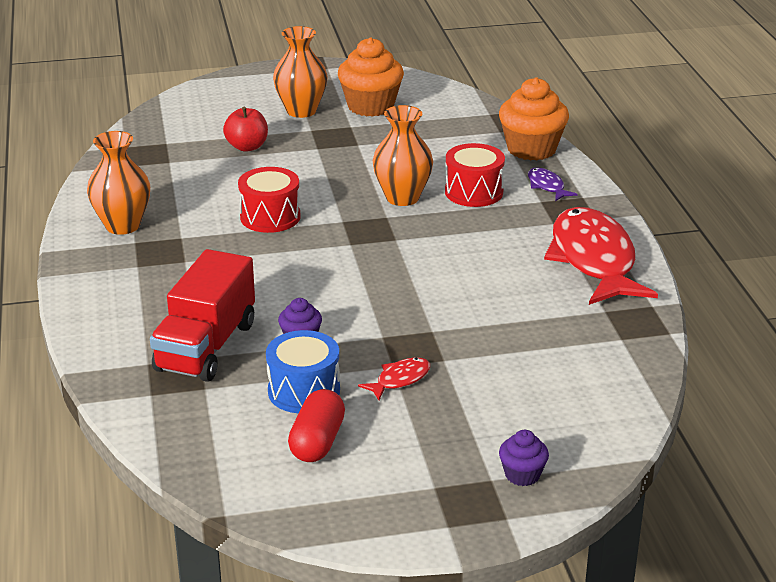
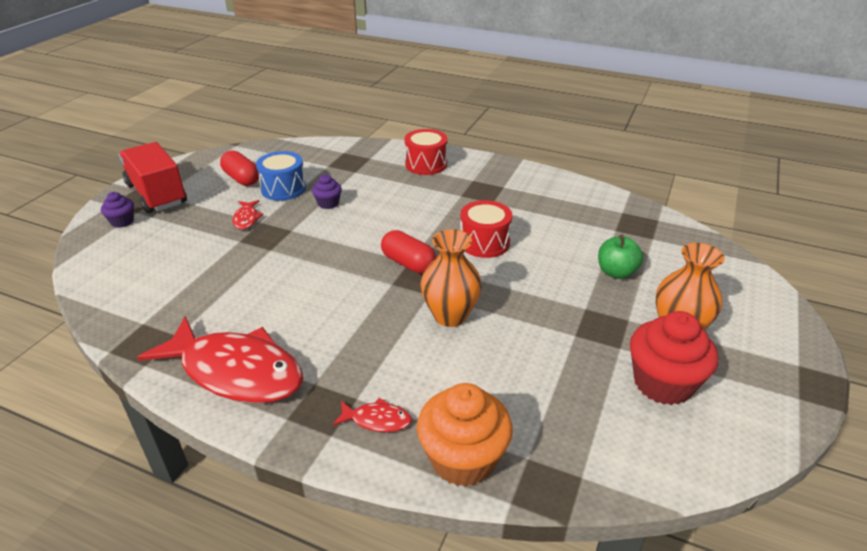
camera: 125 degrees right, 5 degrees up
(123, 225) = (529, 188): orange vase -> none
(206, 346) = (362, 176): red truck -> red truck (157, 194)
(247, 147) = (616, 272): red apple -> green apple
(355, 243) = (408, 263): none -> red capsule
(370, 106) = (663, 383): orange cupcake -> red cupcake
(473, 192) = (417, 362): red drum -> red drum (426, 164)
(547, 186) = (377, 420): purple fish -> red fish

